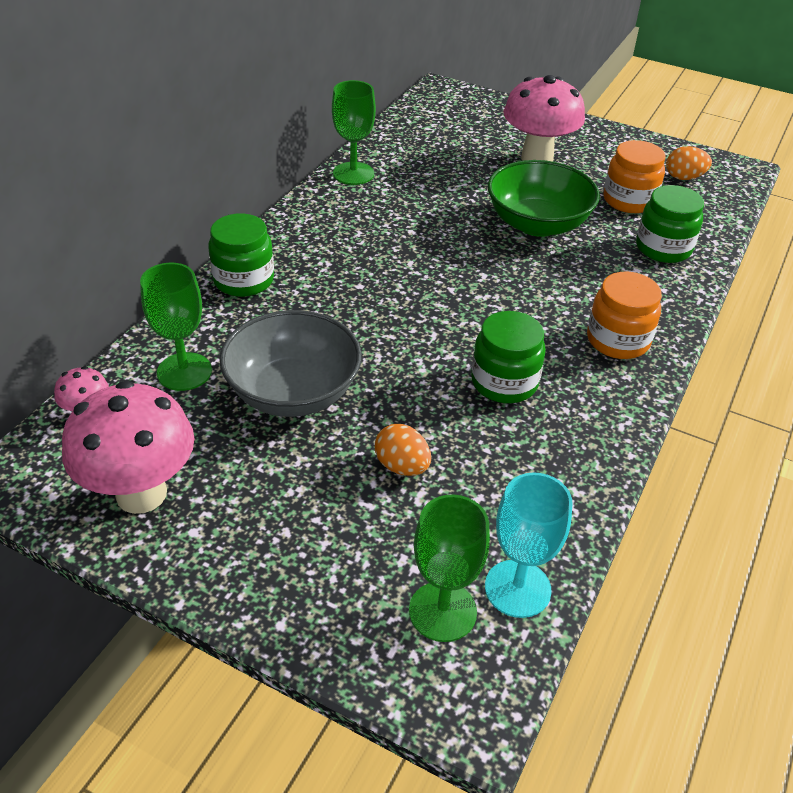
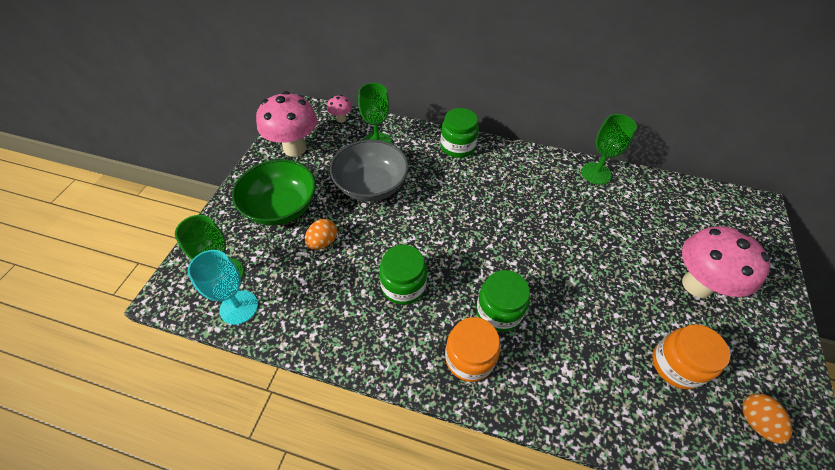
camera: 80 degrees right, 10 degrees up
(537, 224) = (596, 292): green bowl -> green bowl (281, 207)
(663, 248) = (613, 396): green jar -> green jar (499, 311)

